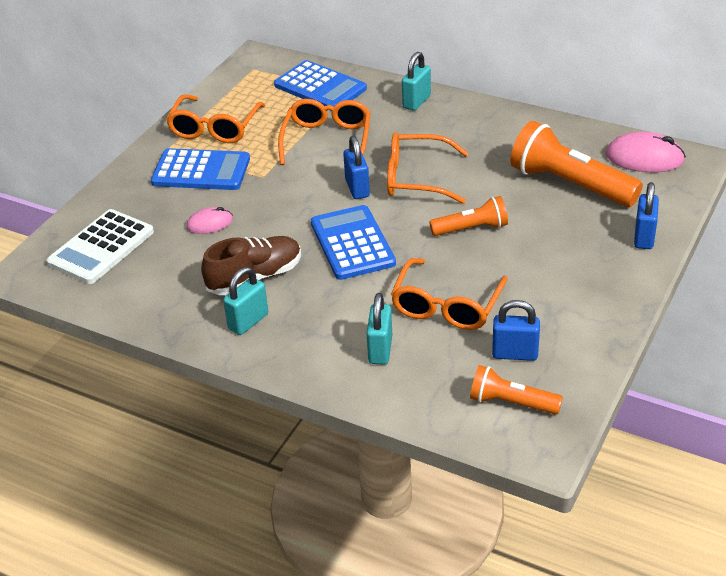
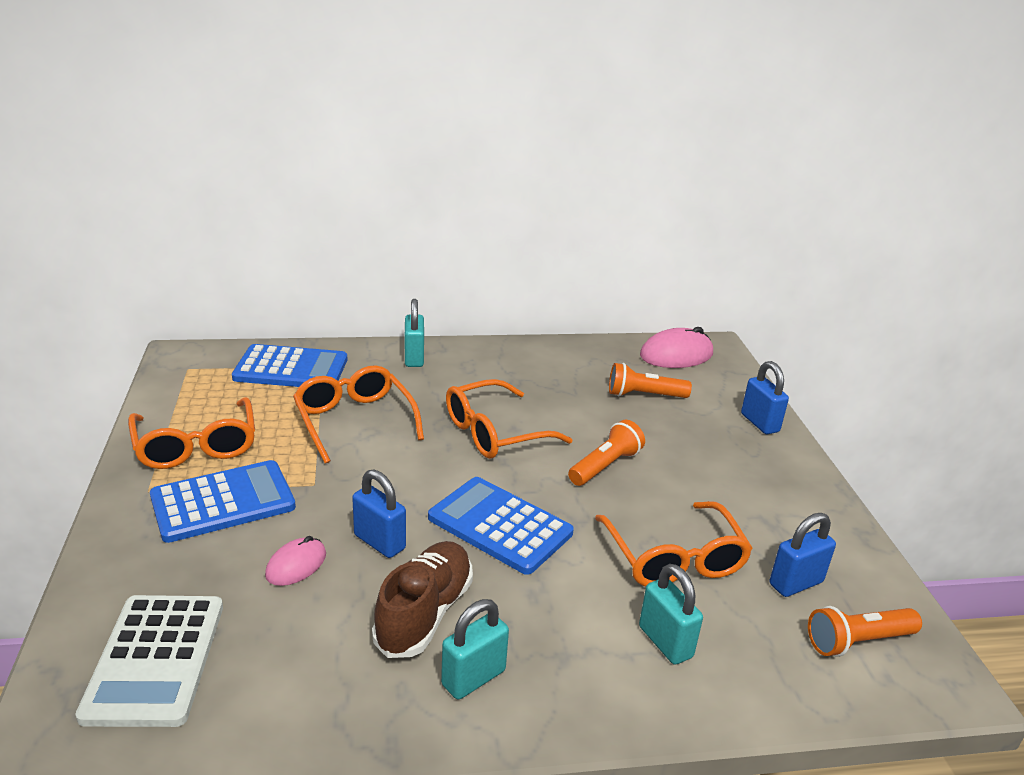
camera: 40 degrees left, 10 degrees down
(248, 321) = (473, 678): turquoise padlock -> turquoise padlock turned 45 degrees clockwise
(357, 188) = (442, 462): blue padlock -> blue padlock (379, 542)
(569, 184) = (644, 395): orange flashlight -> orange flashlight, size x0.57

